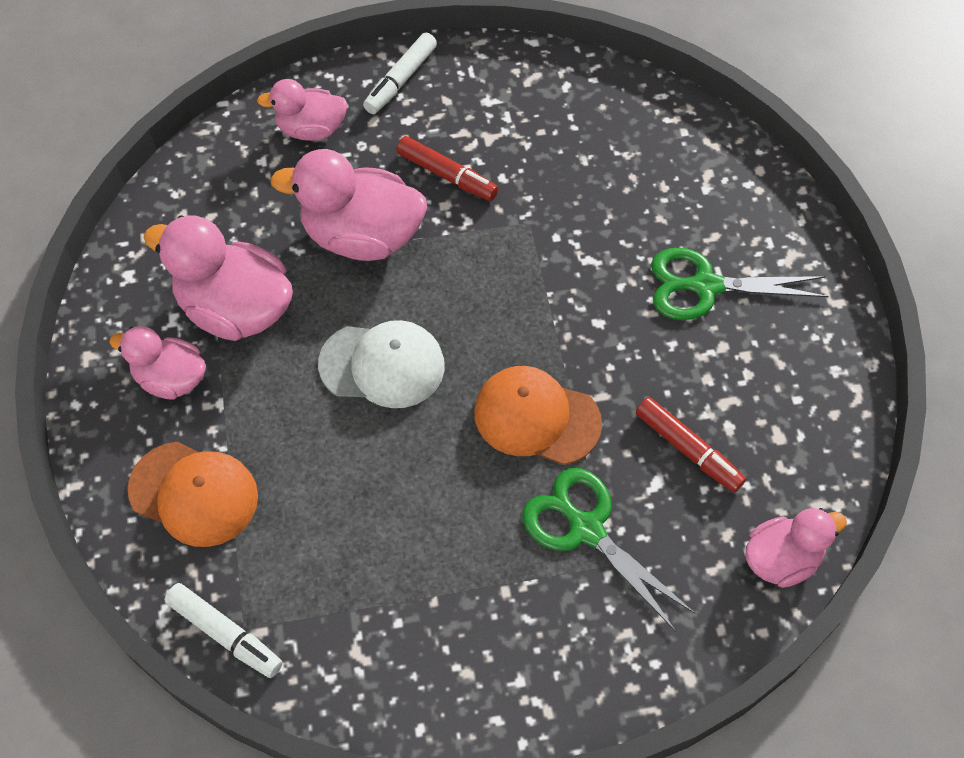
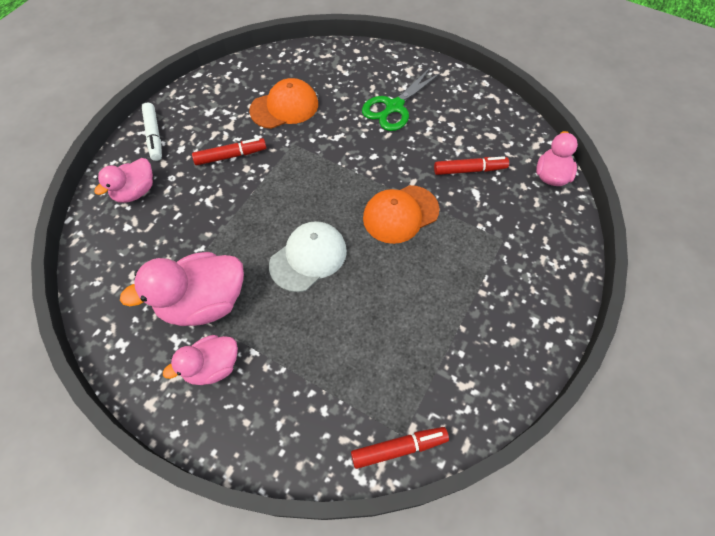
camera: 50 degrees left, 0 degrees up
(194, 494) = (297, 405): orange cap -> orange cap (284, 107)
(225, 634) = (399, 448): white marker -> red marker
(362, 236) = (224, 214): pink duck -> none
(586, 529) = (476, 236): green scissors -> none

